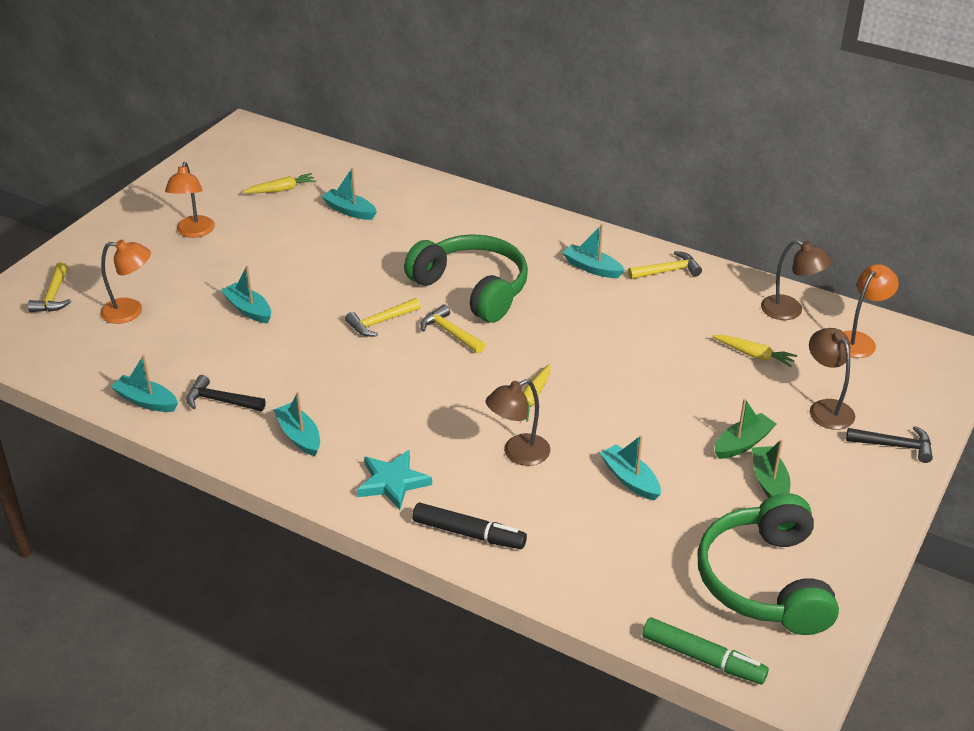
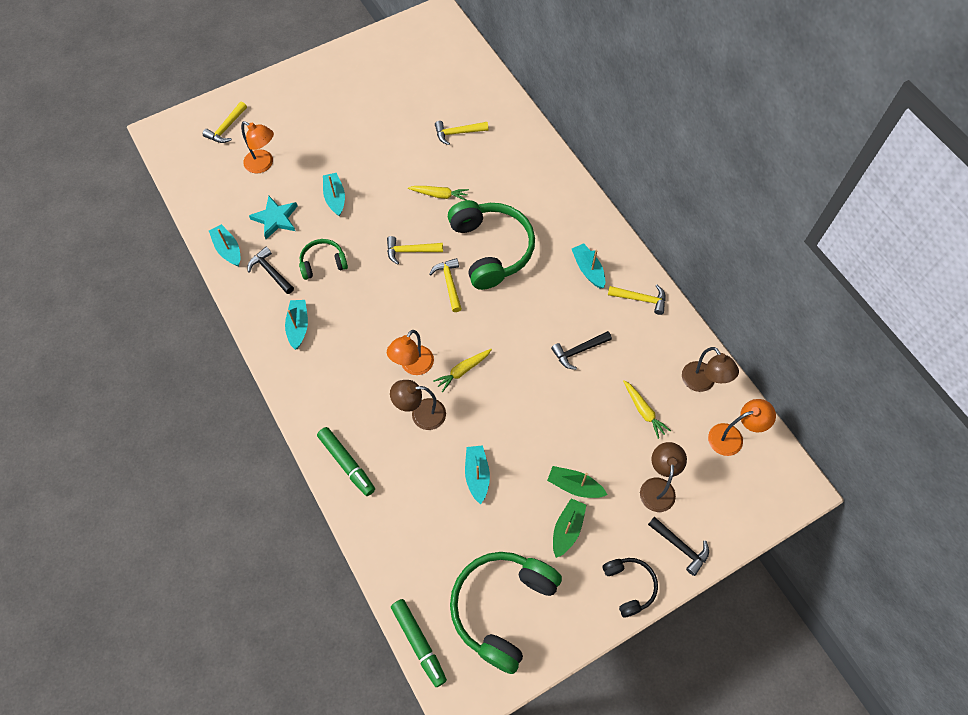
camera: 30 degrees right, 25 degrees up
(194, 232) = (344, 107): orange lamp -> orange lamp (413, 366)
(281, 190) = (425, 91): yellow carrot -> yellow carrot (439, 195)
(282, 369) = (323, 263): none -> green headphones
(349, 211) = (458, 133): turquoise boat -> yellow hammer
(393, 482) = (329, 396): turquoise star -> turquoise star (276, 219)
(468, 533) = (347, 463): black marker -> green marker
(643, 334) = (578, 351): none -> black hammer
(742, 443) = (574, 486): green boat -> green boat turned 150 degrees counterclockwise
(877, 500) = (629, 586): none -> black headphones

